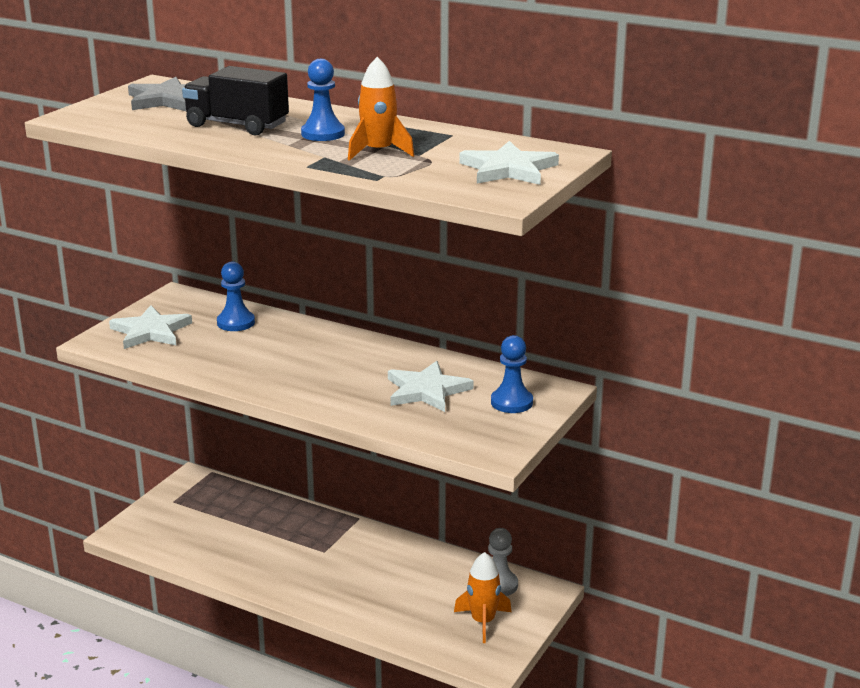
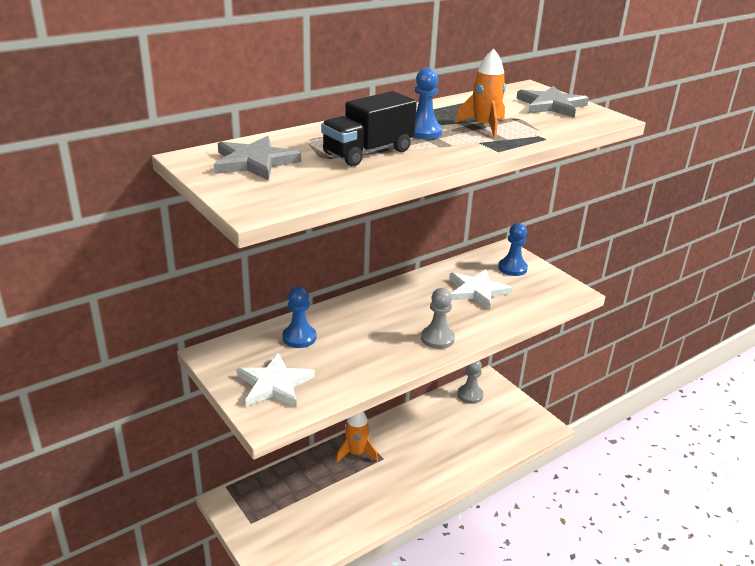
camera: 65 degrees left, 5 degrees up
(297, 388) = (437, 338): none -> grey pawn
(483, 621) = (503, 415): orange rocket -> orange rocket (356, 453)
(508, 169) = (551, 105): white star -> grey star

